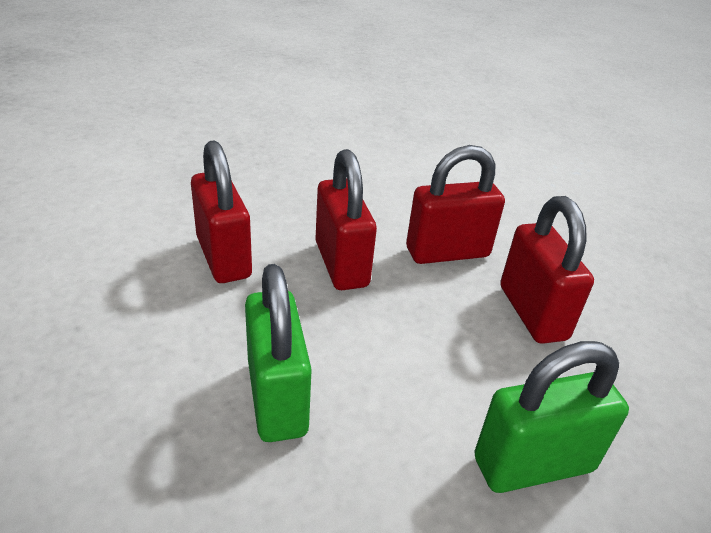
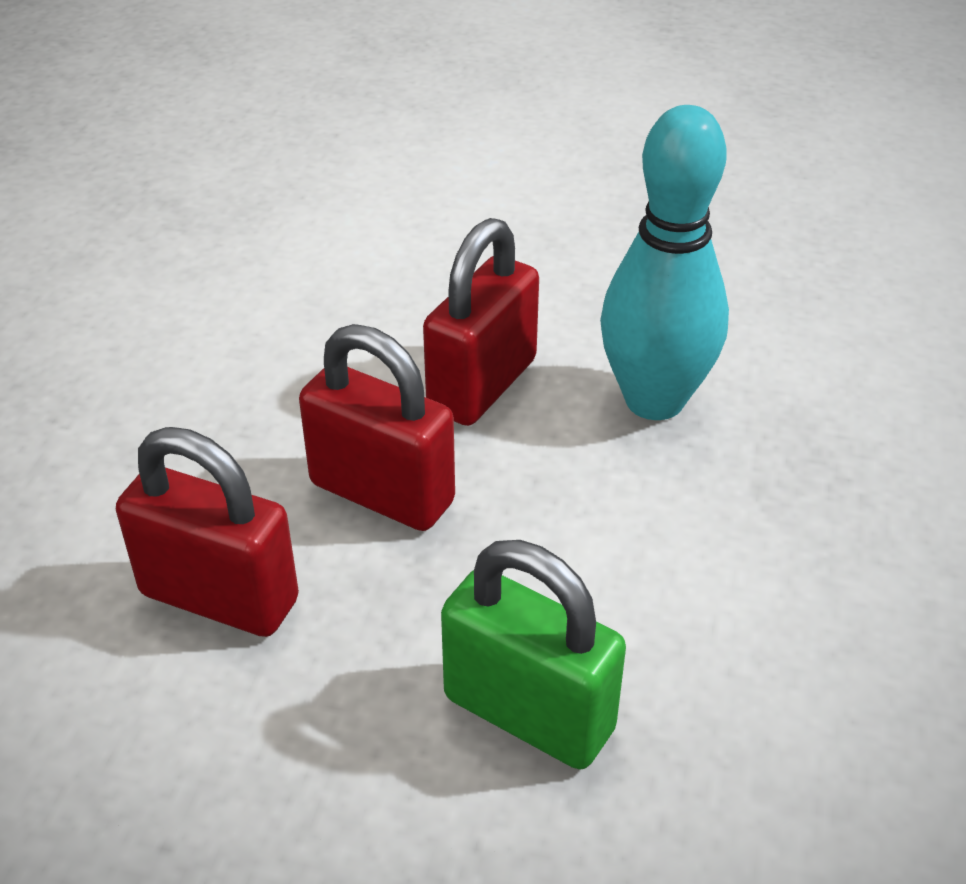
camera: 40 degrees left, 5 degrees up
(532, 313) = (654, 400): red padlock -> turquoise bowling pin
(533, 464) = (831, 572): green padlock -> none

